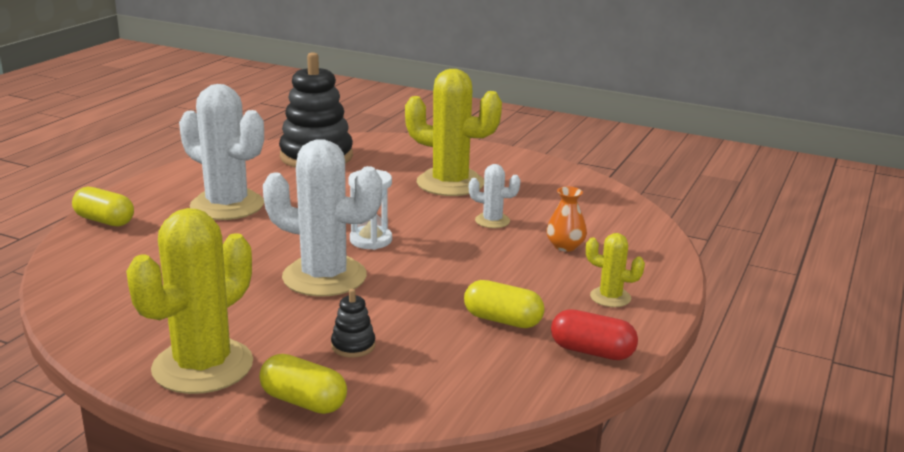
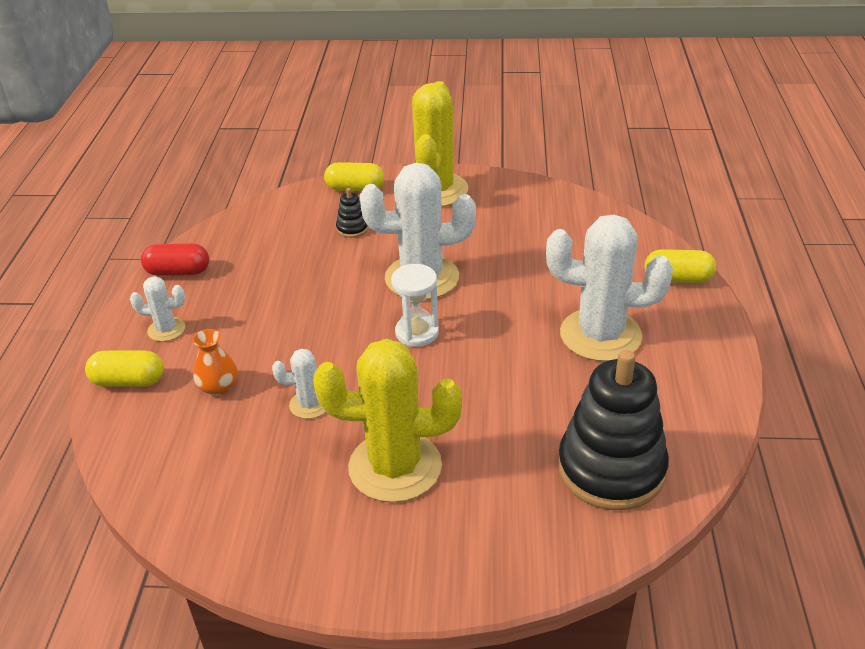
camera: 160 degrees right, 15 degrees up
(503, 320) = (254, 279): yellow capsule -> yellow capsule (128, 381)
(610, 297) = (166, 329): yellow cactus -> white cactus

